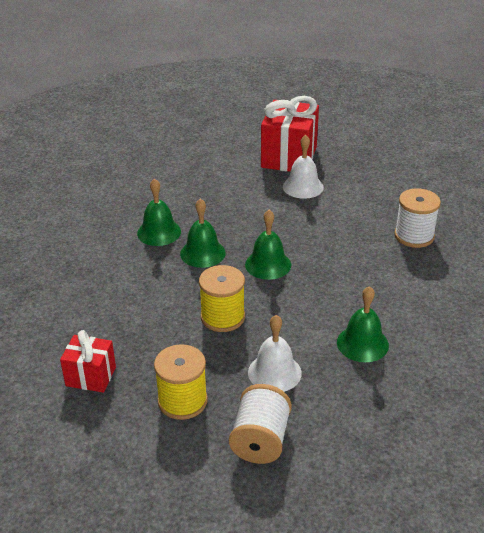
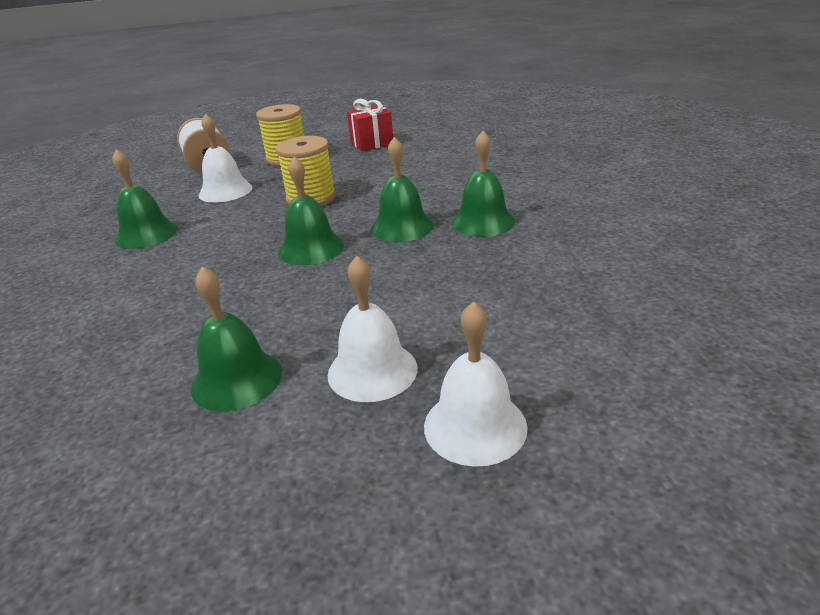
camera: 145 degrees right, 5 degrees down
(289, 157) = (475, 426): red gift -> white bell
(357, 207) = (237, 379): none -> green bell
(414, 236) = (102, 376): white spool -> none

